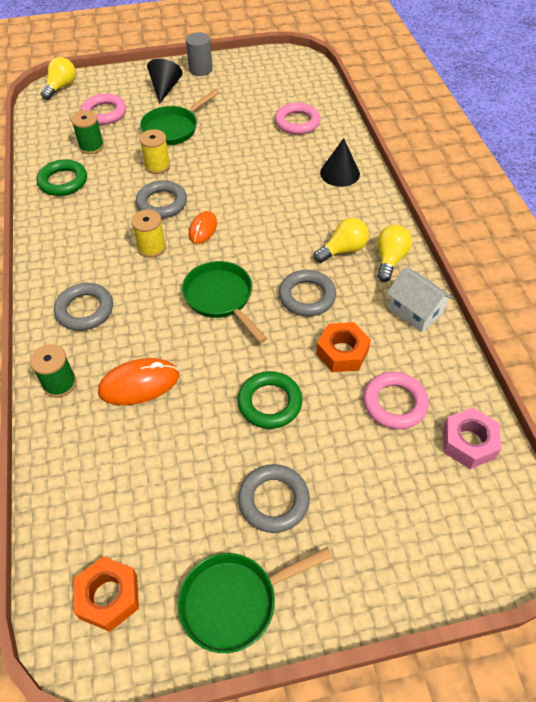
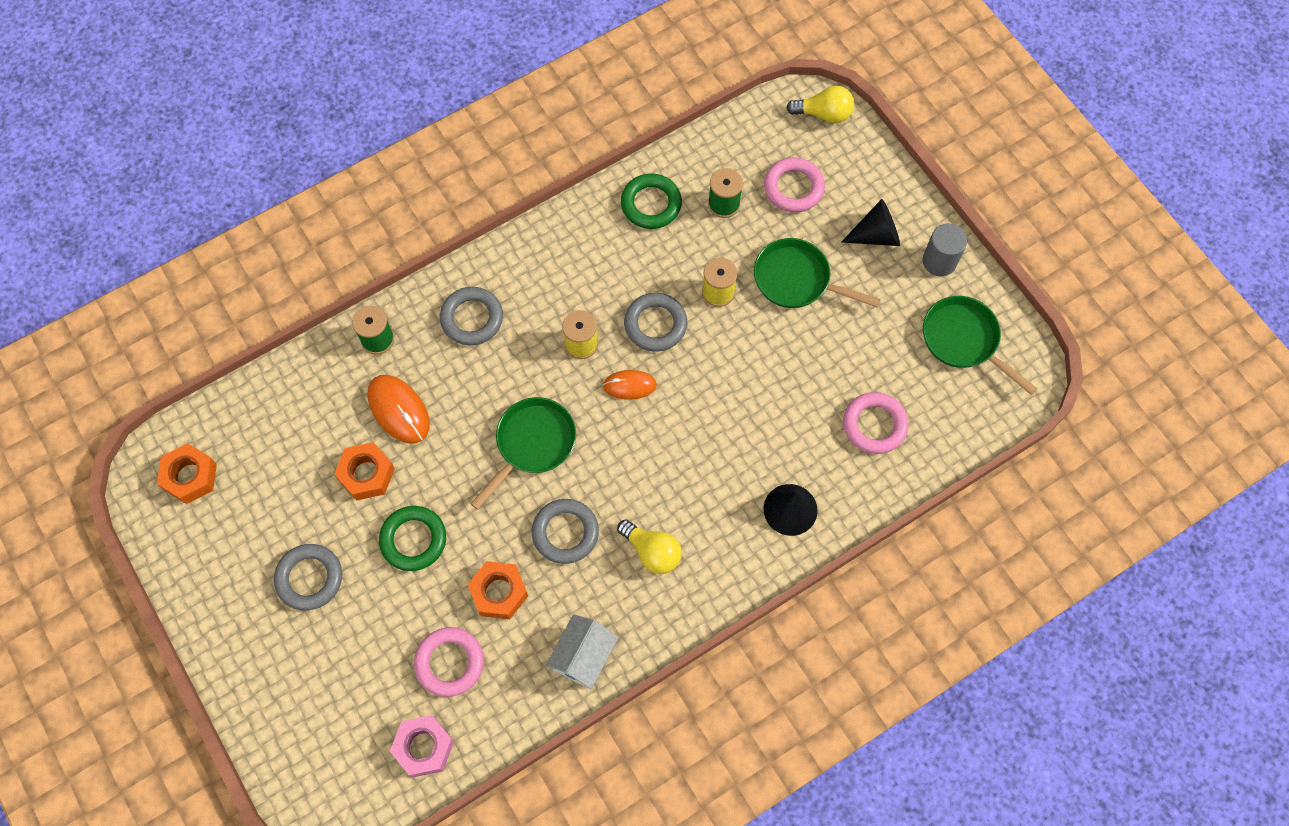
camera: 70 degrees right, 15 degrees up
(189, 425) = (366, 474): none -> orange nut
(235, 601) = (210, 577): green pan -> green pan (964, 340)
(390, 260) = (655, 609): yellow light bulb -> none

